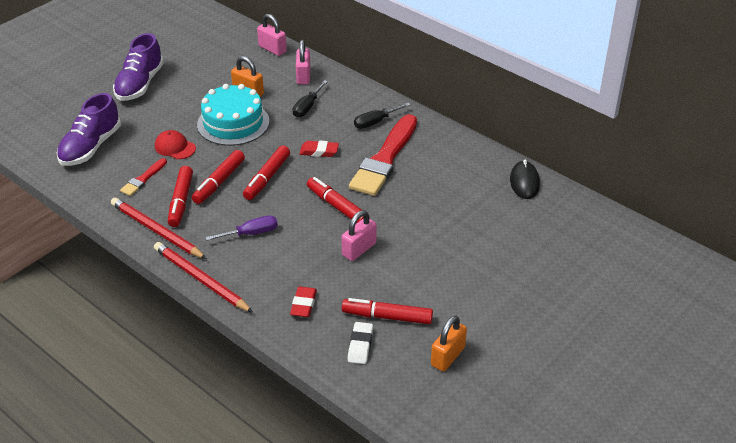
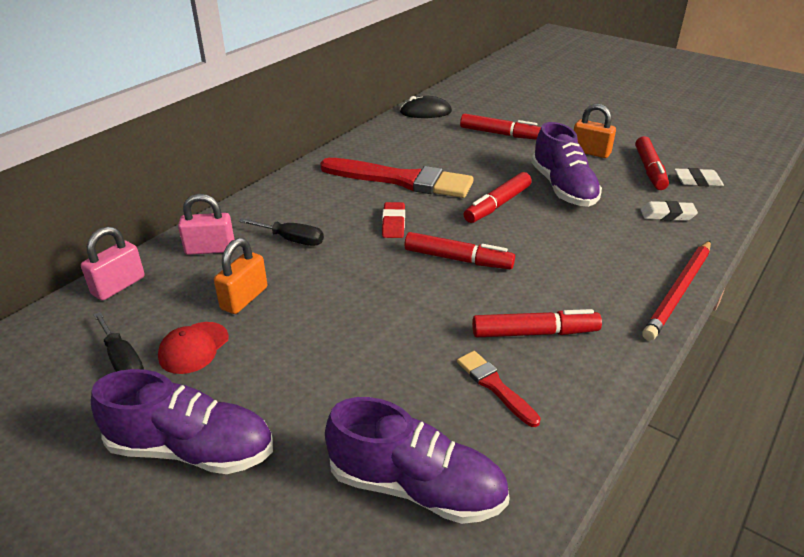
camera: 95 degrees left, 5 degrees down
(143, 179) = (494, 386): red brush -> red brush turned 150 degrees counterclockwise
(156, 231) = (610, 348): red pencil -> none
(175, 147) = (401, 361): red cap -> red cap (194, 348)
(219, 182) = (479, 301): red marker -> red marker (500, 134)
(233, 123) = (330, 304): turquoise cake -> none
(251, 233) = (573, 261): purple screwdriver -> none
(303, 304) = (667, 215): red eraser -> white eraser
(359, 249) = (563, 188): pink padlock -> purple shoe
(375, 122) = (328, 189): black screwdriver -> black screwdriver (123, 361)
(448, 356) = (675, 142): orange padlock -> orange padlock (590, 152)

